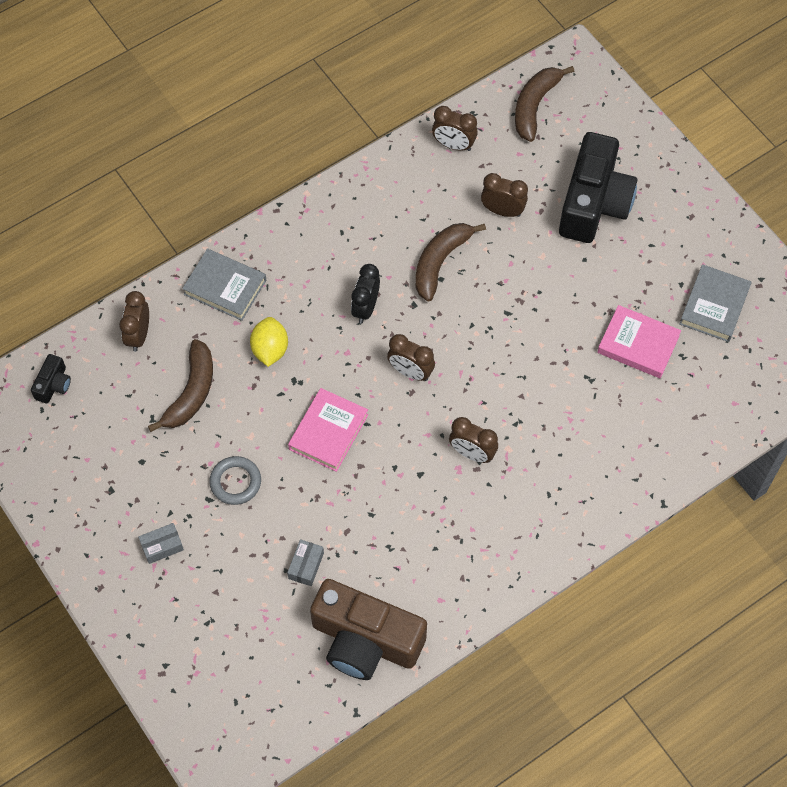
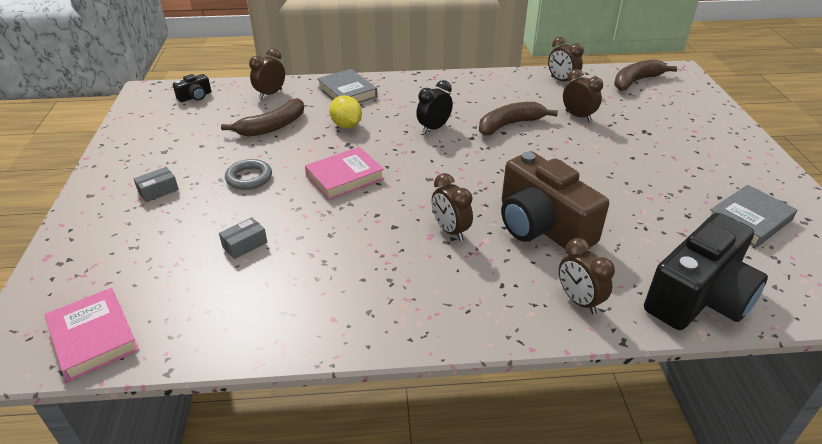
camera: 30 degrees right, 25 degrees down
(162, 546) = (158, 191): grey box -> grey box turned 45 degrees counterclockwise
(270, 349) = (346, 125): yellow lemon -> yellow lemon turned 60 degrees counterclockwise
(365, 640) = (237, 318): brown camera -> brown camera (542, 226)
(410, 372) = (439, 168): brown clock -> brown clock (579, 300)
(594, 203) = (658, 133): black camera -> black camera (698, 297)
(638, 344) = (656, 218): pink book -> pink book (94, 337)

